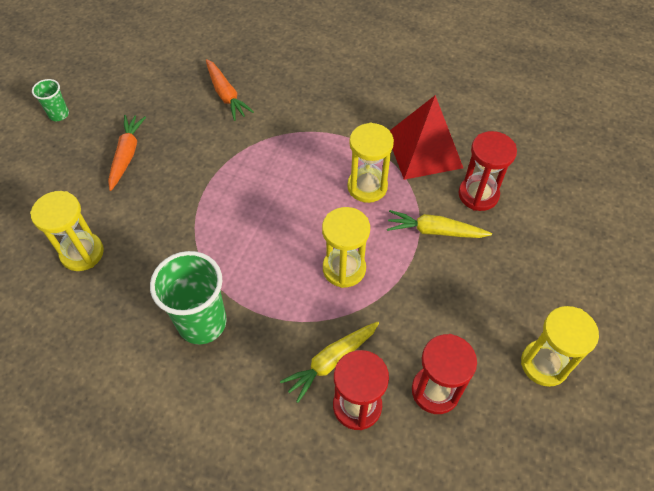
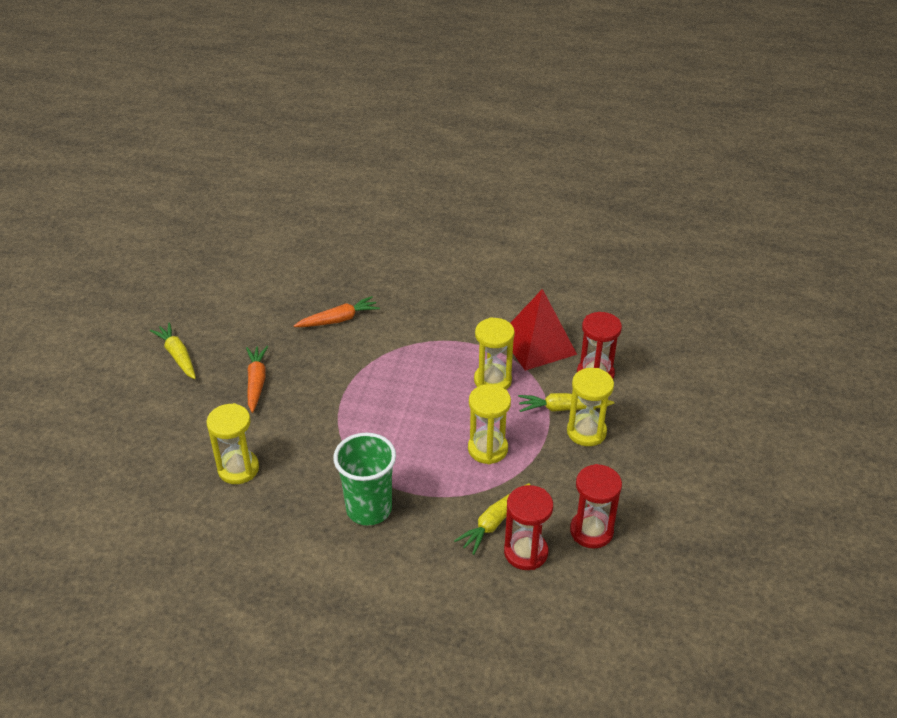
camera: 10 degrees left, 15 degrees down
(59, 114) = (178, 356): green cup -> yellow carrot
(226, 95) = (338, 320): orange carrot -> orange carrot turned 75 degrees counterclockwise
(544, 364) = (680, 498): yellow hourglass -> yellow hourglass (586, 432)

